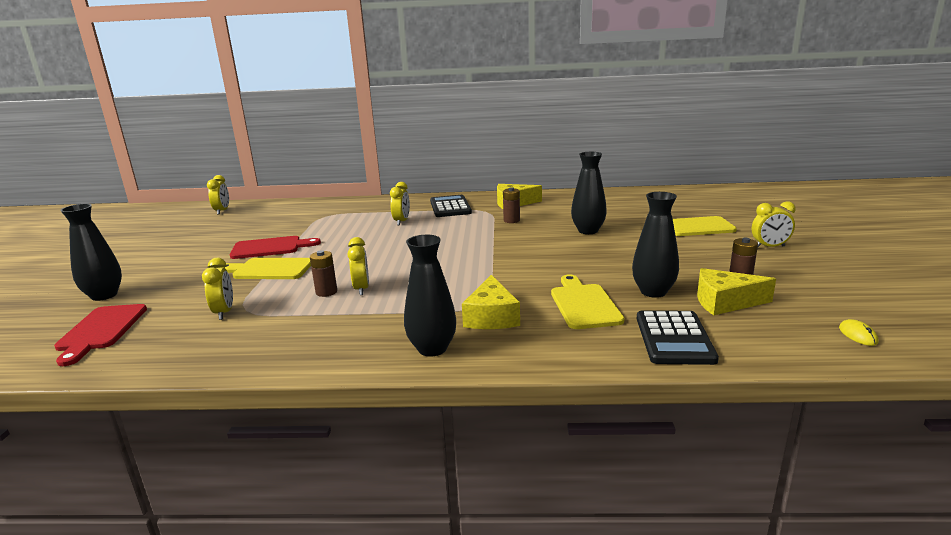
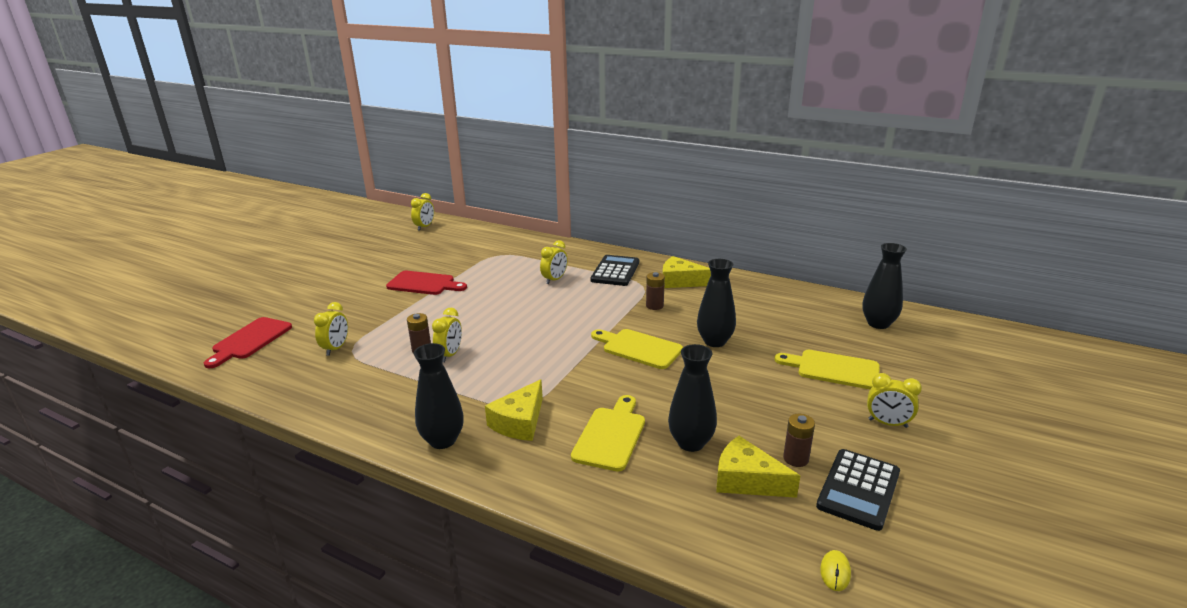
camera: 25 degrees right, 5 degrees up
(104, 295) = (276, 304): black vase -> black vase (878, 323)
(269, 269) = (403, 310): yellow cutting board -> yellow cutting board (639, 348)
(674, 338) = (647, 505): black calculator -> black calculator (858, 489)

